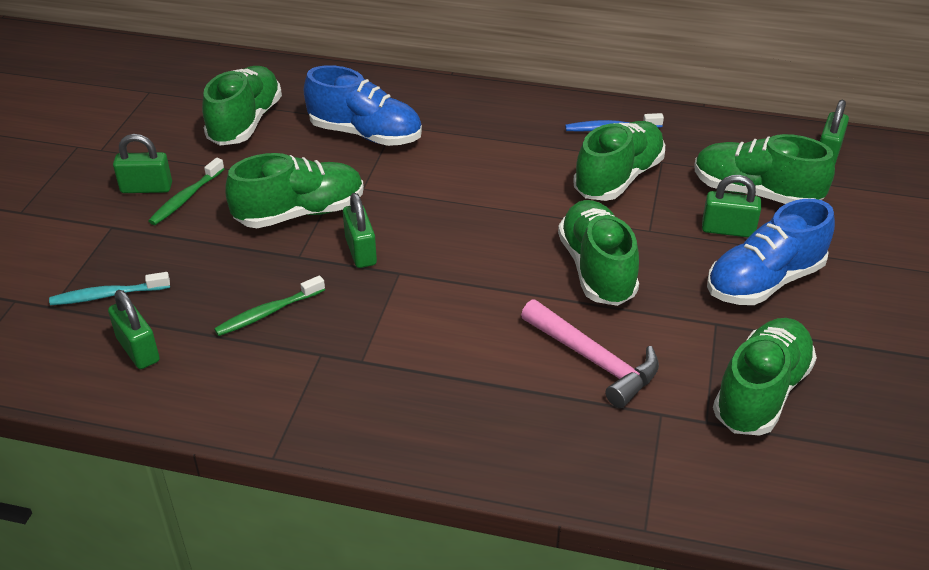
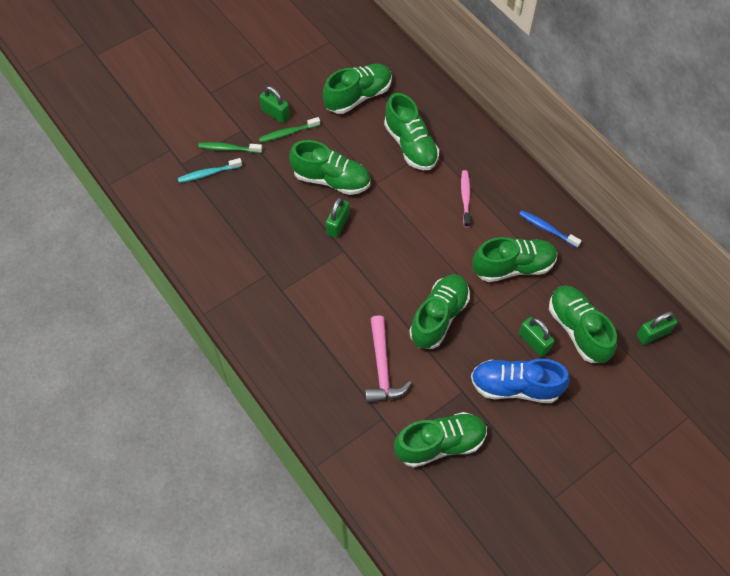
camera: 40 degrees right, 20 degrees up
(107, 295) = (208, 173): turquoise toothbrush -> turquoise toothbrush turned 45 degrees counterclockwise
(138, 350) = (197, 215): green padlock -> none
(268, 313) = (266, 233): green toothbrush -> green toothbrush (228, 149)
(365, 134) = (410, 145): blue shoe -> green shoe
(488, 147) = (465, 198): none -> pink toothbrush

